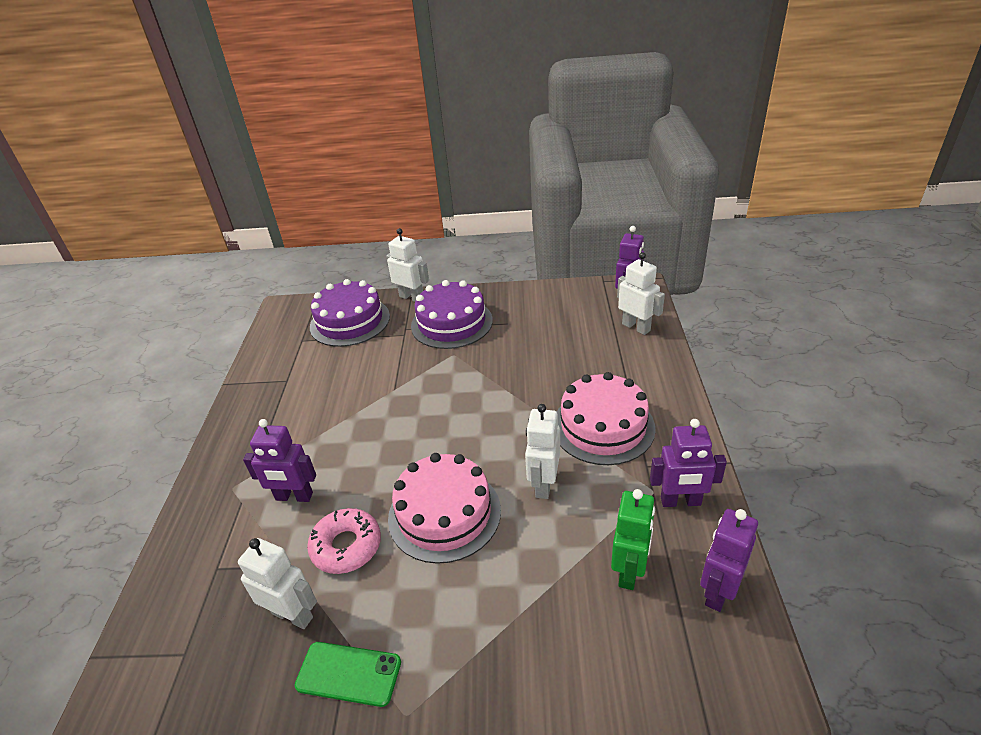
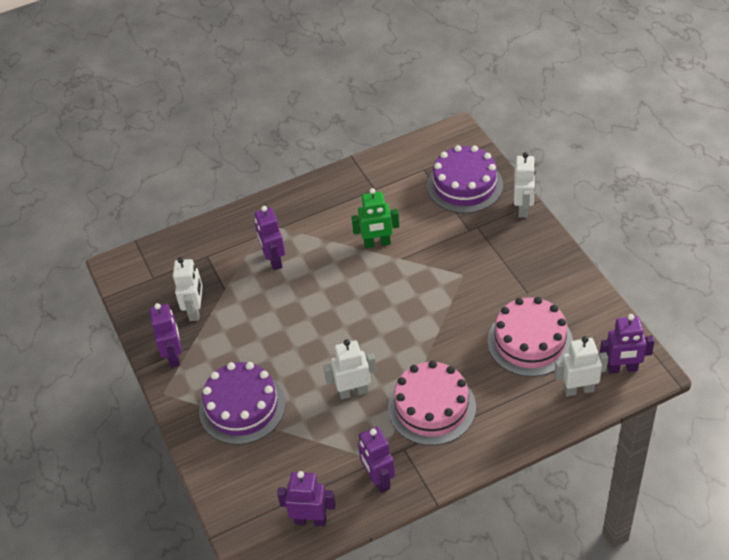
camera: 65 degrees right, 10 degrees up
(346, 546) = (251, 309): pink donut -> none
(348, 674) = (174, 356): green phone -> purple robot
(444, 513) = (300, 347): pink cake -> pink cake (530, 341)
(451, 323) = (504, 254): purple cake -> purple cake (242, 407)
(629, 571) = (303, 466): green robot -> green robot (377, 243)
(636, 327) = (578, 389): white robot -> white robot turned 120 degrees counterclockwise

